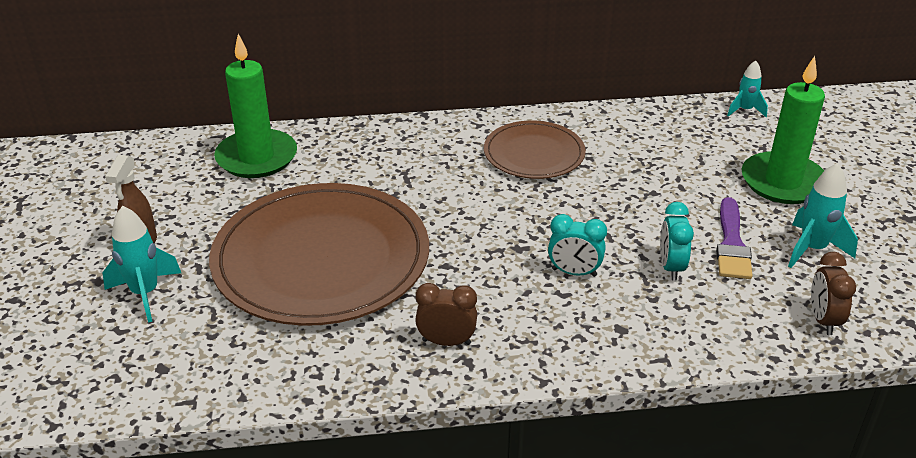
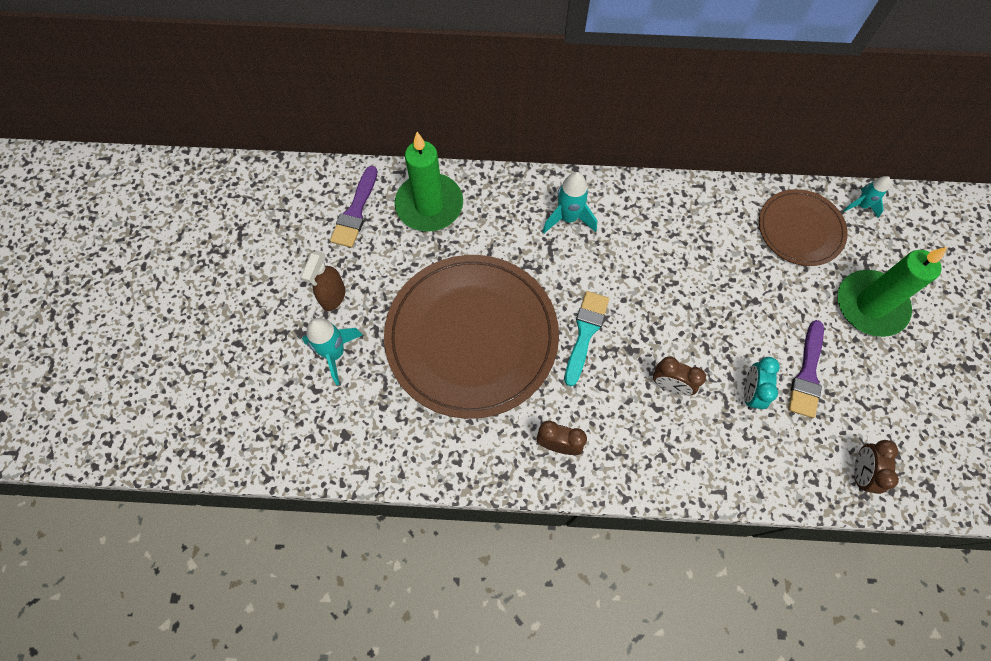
camera: 10 degrees right, 30 degrees up
(166, 171) = (355, 211): none -> purple brush
(461, 240) = (585, 333): none -> turquoise brush
(534, 154) = (662, 236): brown plate -> brown plate (800, 229)
(574, 272) = (670, 385): turquoise clock -> brown clock
(812, 249) = (873, 391): turquoise rocket -> turquoise rocket (568, 218)

